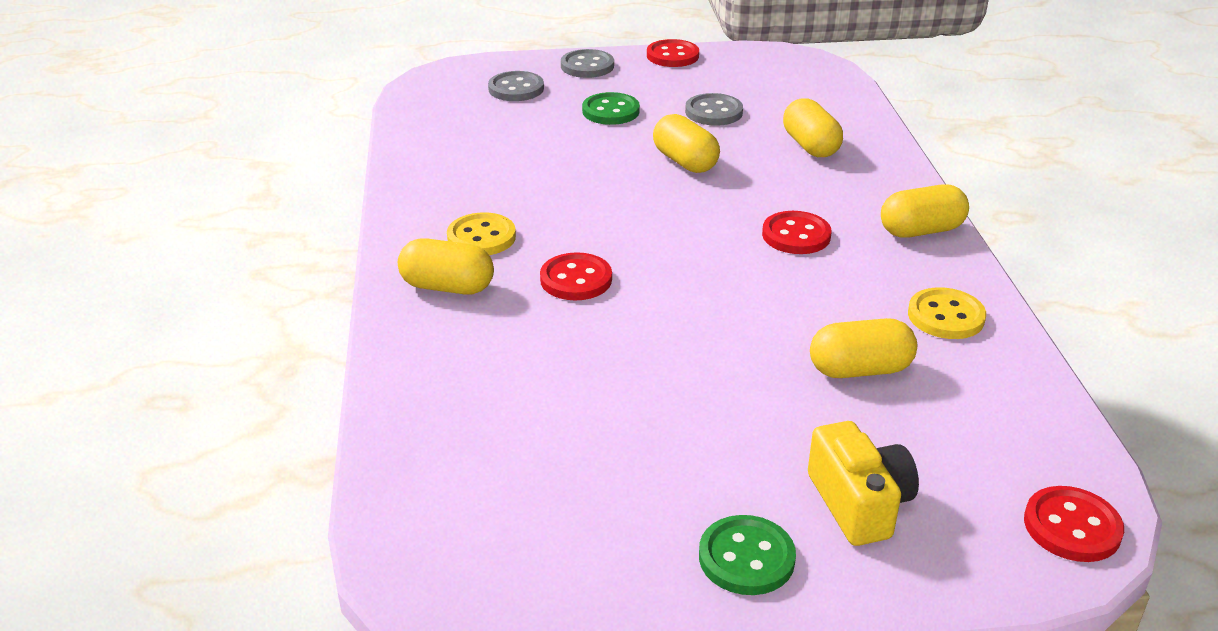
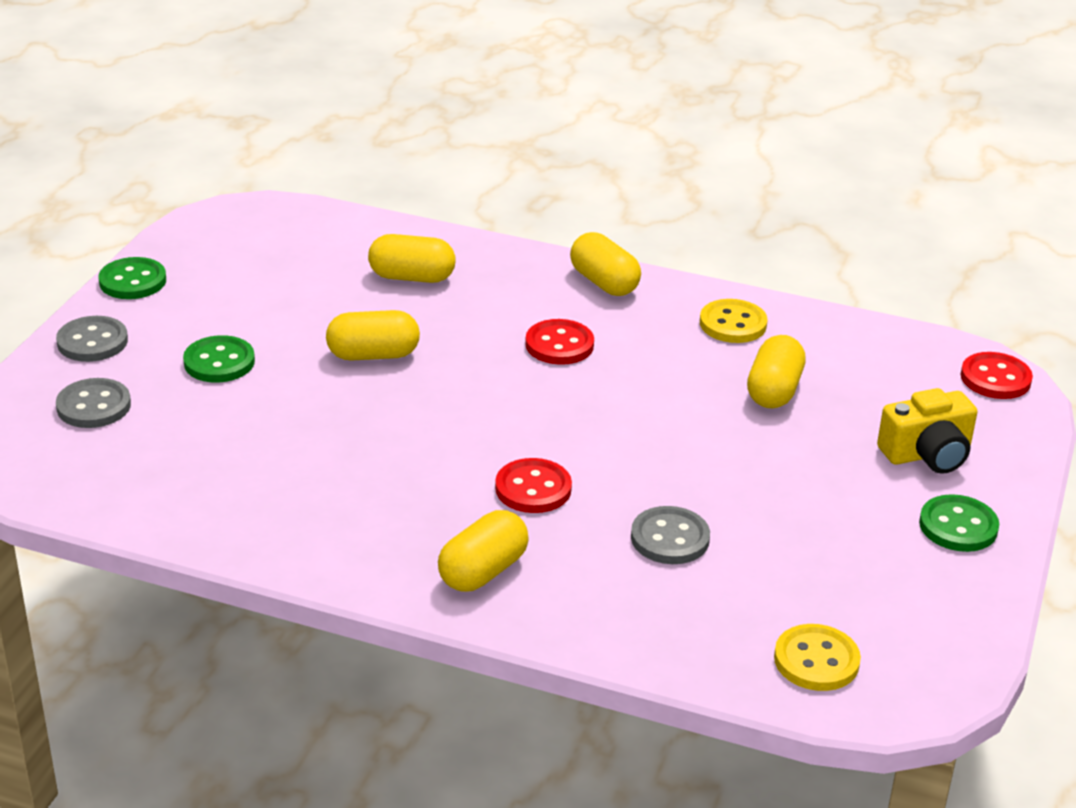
camera: 65 degrees left, 0 degrees up
(481, 237) = (406, 524): yellow button -> yellow button (816, 660)
(672, 56) = (132, 281): red button -> green button
(713, 112) = (289, 303): grey button -> grey button (670, 538)
(859, 504) = (927, 454): yellow camera -> yellow camera turned 150 degrees clockwise
(921, 230) = (604, 283): yellow capsule -> yellow capsule turned 45 degrees counterclockwise

